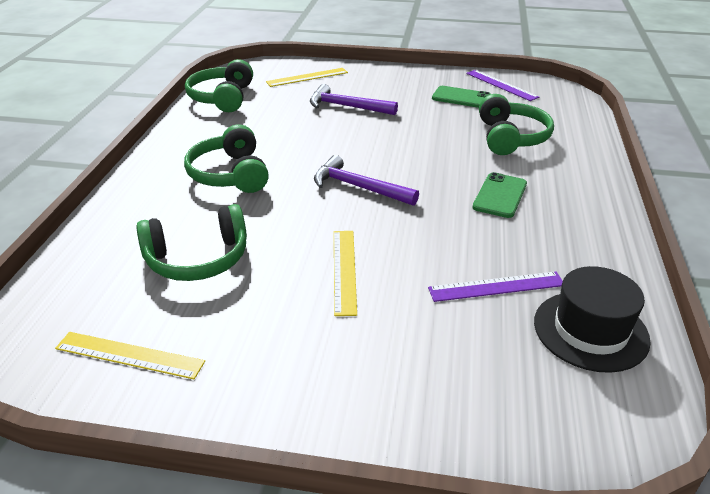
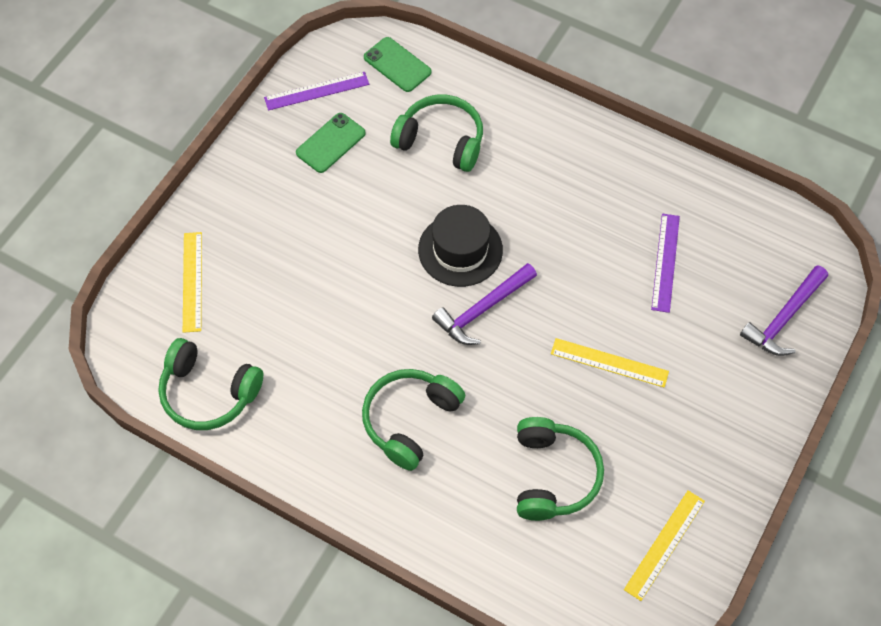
camera: 70 degrees left, 25 degrees up
(230, 174) = (410, 420): green headphones -> green headphones turned 120 degrees clockwise
(347, 106) = (299, 264): purple hammer -> purple hammer (783, 318)
(500, 195) = (542, 200): green phone -> green phone (397, 65)
(590, 330) = (731, 226): black hat -> black hat (460, 250)

